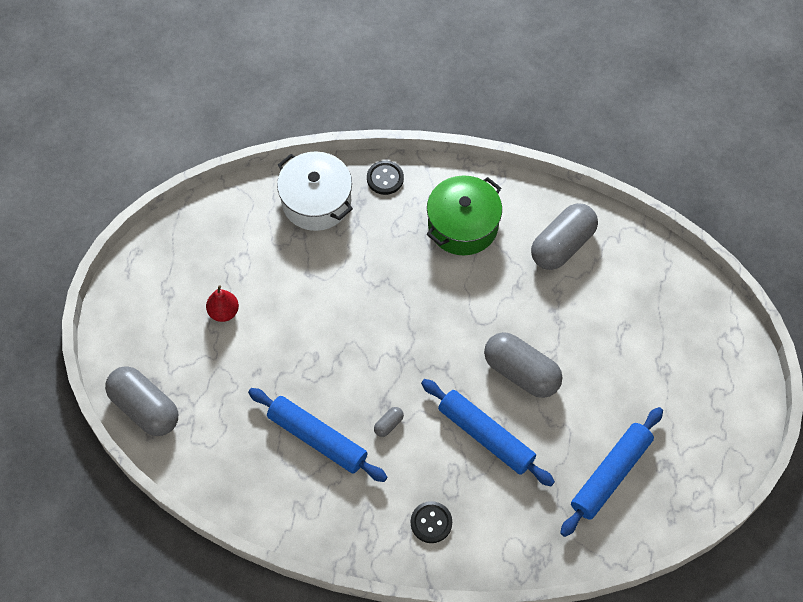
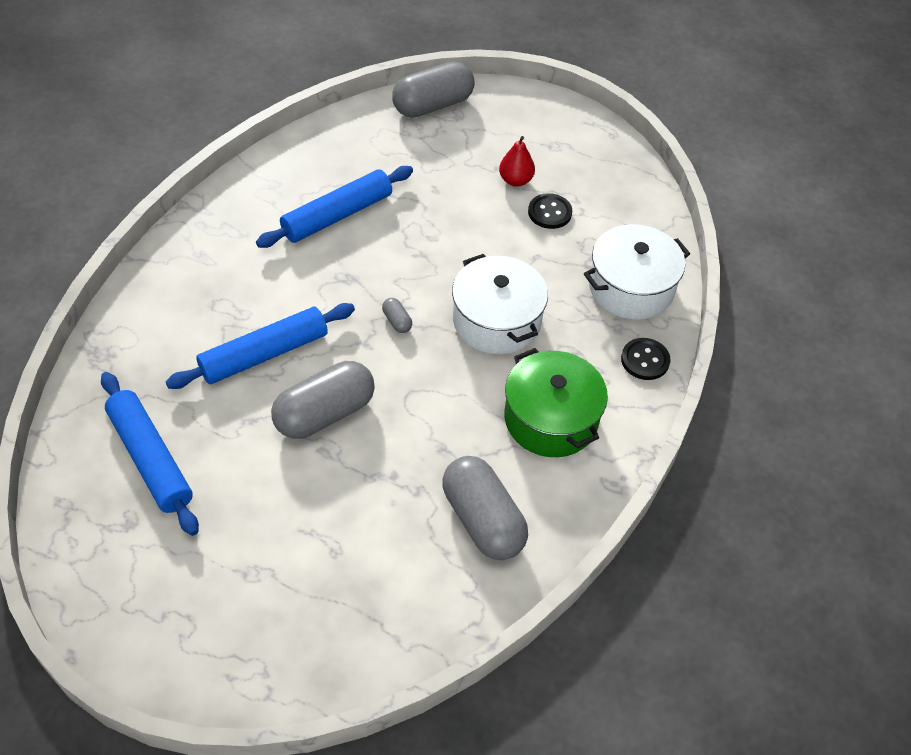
camera: 105 degrees right, 10 degrees down
(386, 284) = (497, 320): none -> white pot
(388, 424) = (323, 275): grey capsule -> grey capsule (397, 321)
(431, 522) = (195, 278): black button -> black button (549, 212)

